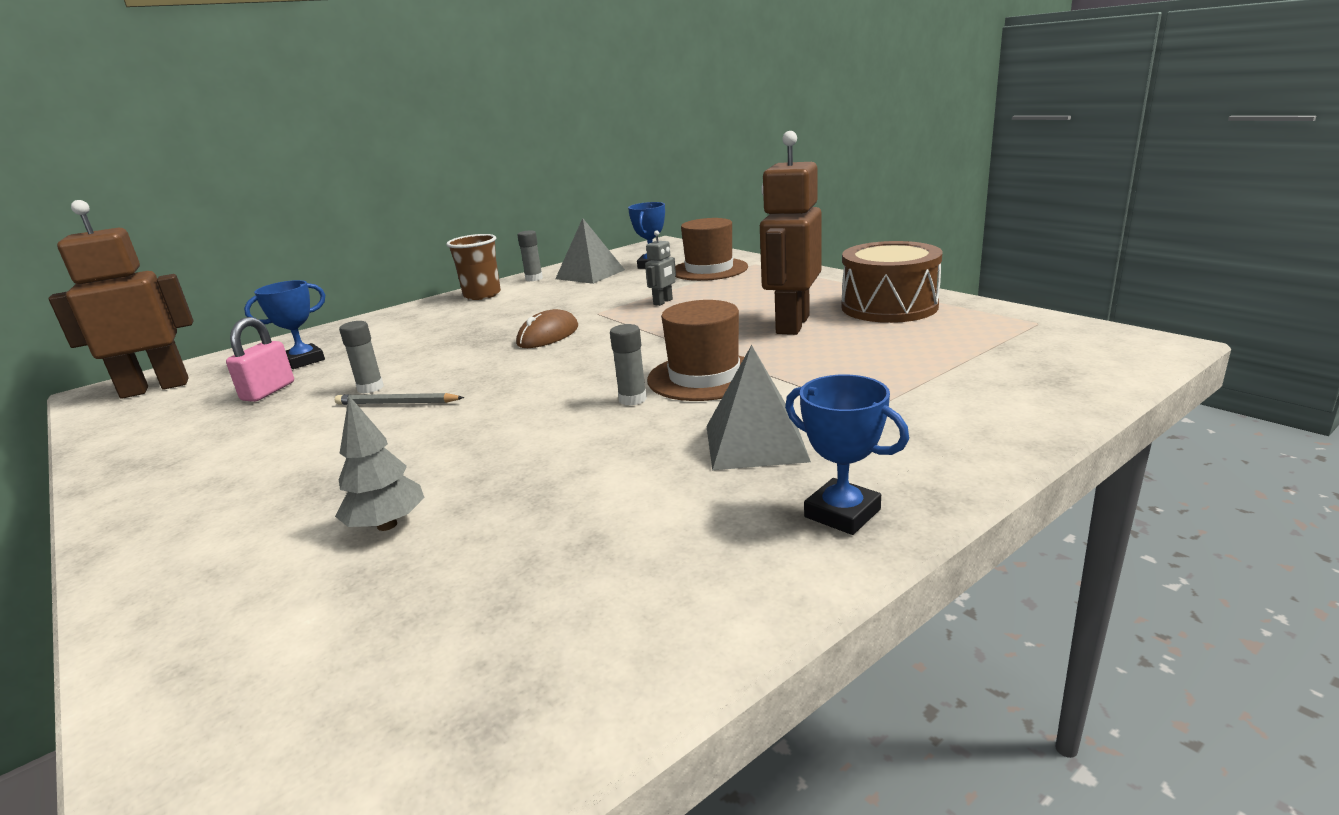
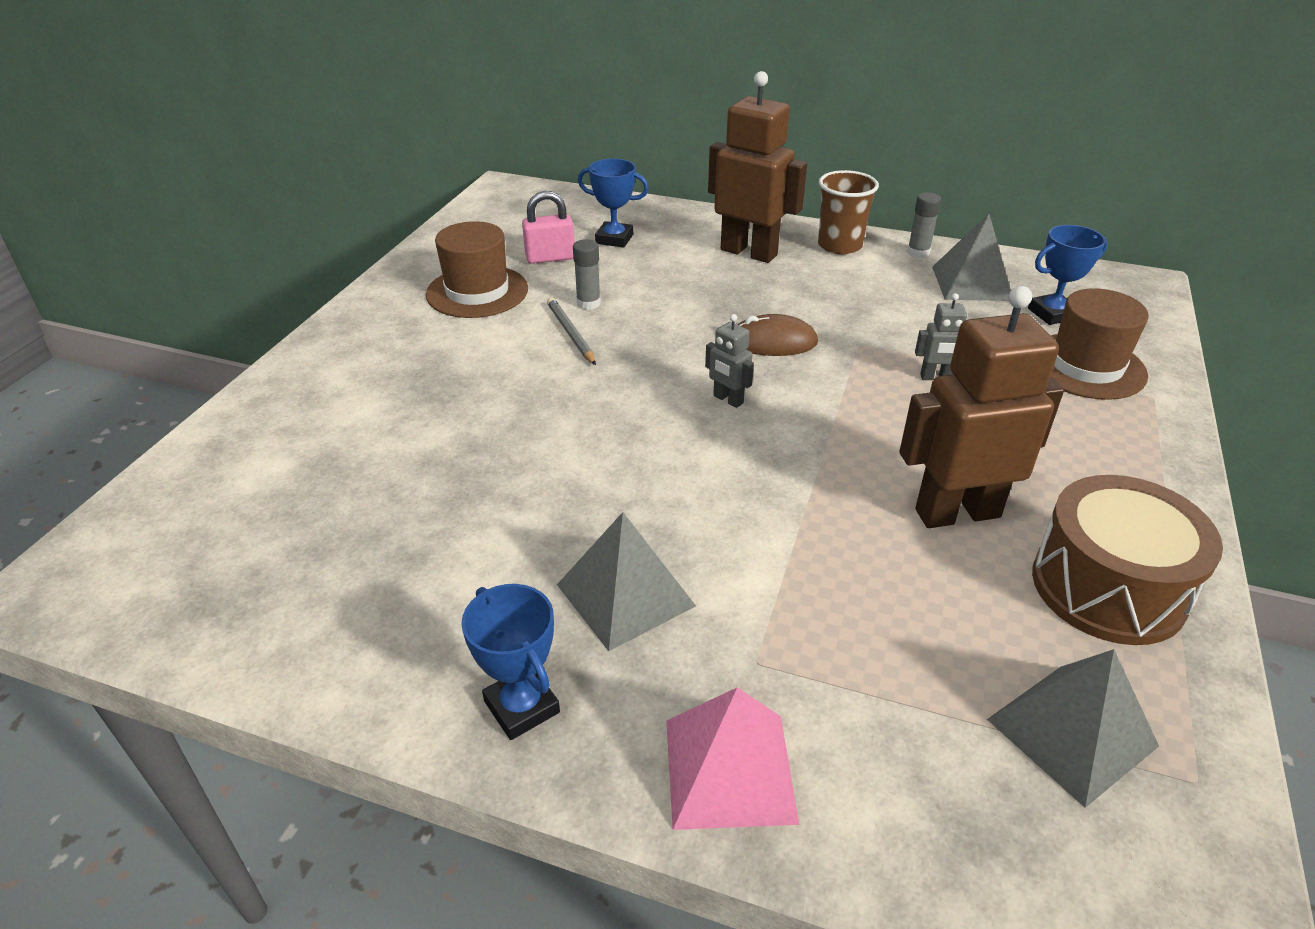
camera: 55 degrees right, 15 degrees up
(155, 388) = (523, 205): brown robot -> brown robot (749, 252)
(387, 525) = (390, 438): grey tree -> none
(587, 362) = (728, 400): none -> grey robot
(632, 399) = (666, 469): grey glue stick -> none
(704, 377) = (751, 498): brown hat -> brown hat (477, 292)
(842, 513) = (522, 707): blue trophy -> blue trophy turned 45 degrees counterclockwise
(963, 439) = (729, 770): none -> pink pyramid
(989, 339) = (1071, 732): none -> grey pyramid

